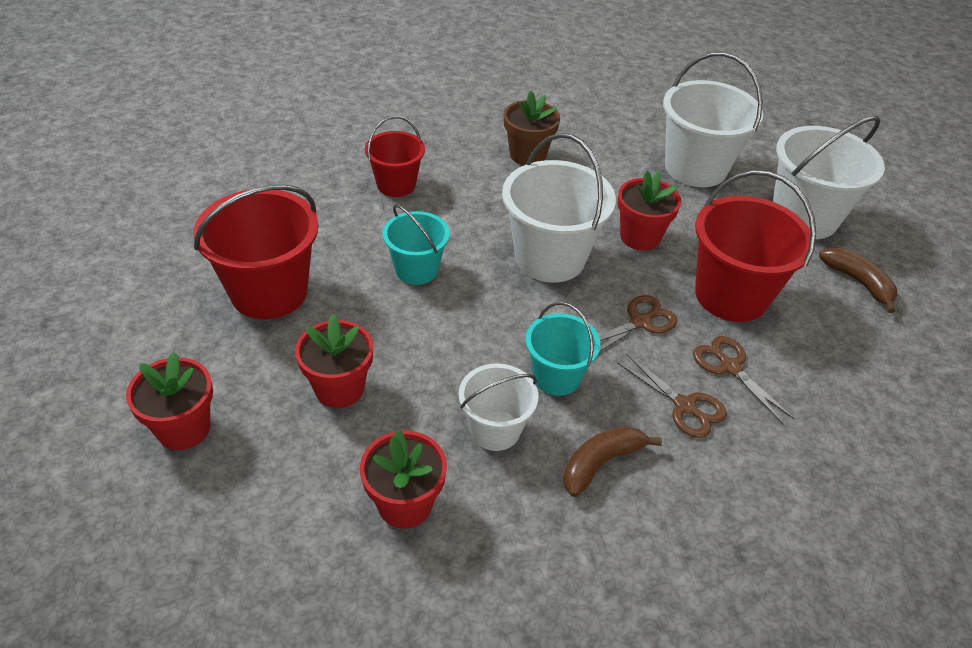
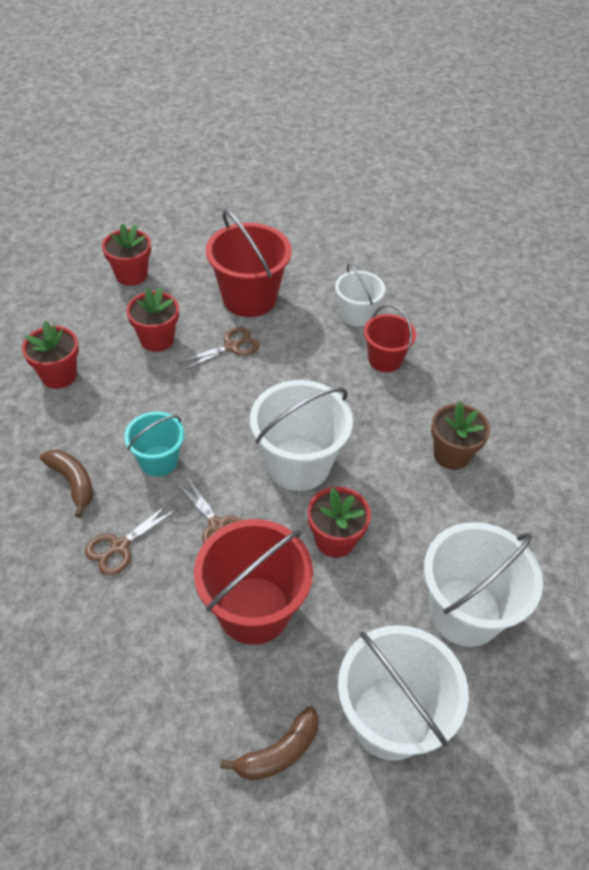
camera: 90 degrees right, 5 degrees up
(416, 269) = (277, 375): turquoise bucket -> none
(495, 429) = (111, 421): white bucket -> white bucket (356, 315)
(730, 367) = (160, 590): brown scissors -> brown scissors (231, 347)

